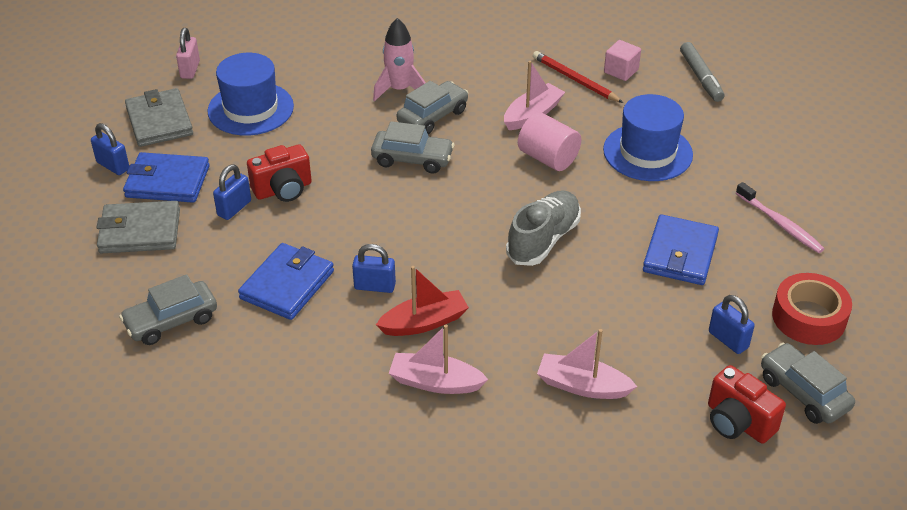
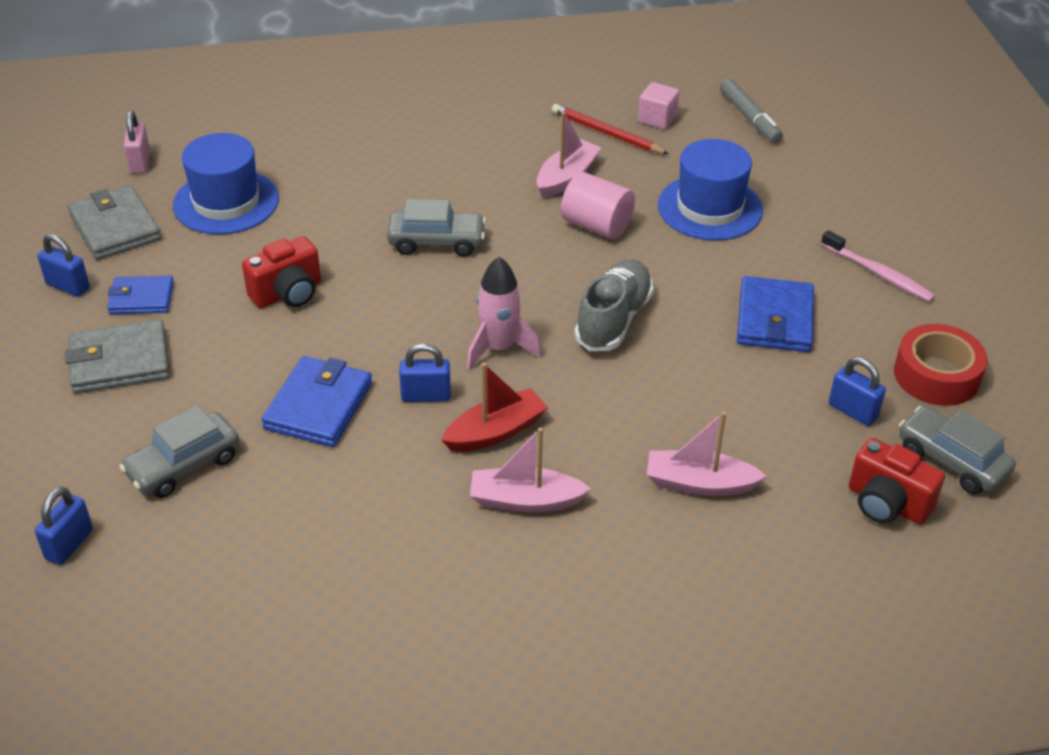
camera: 10 degrees left, 0 degrees up
(167, 181) = (141, 298): blue wallet -> blue wallet, size x0.66
(234, 208) = (232, 322): blue padlock -> blue padlock (69, 544)
(399, 89) = (402, 163): pink rocket -> pink rocket (499, 348)
(432, 116) = (449, 190): grey car -> none

